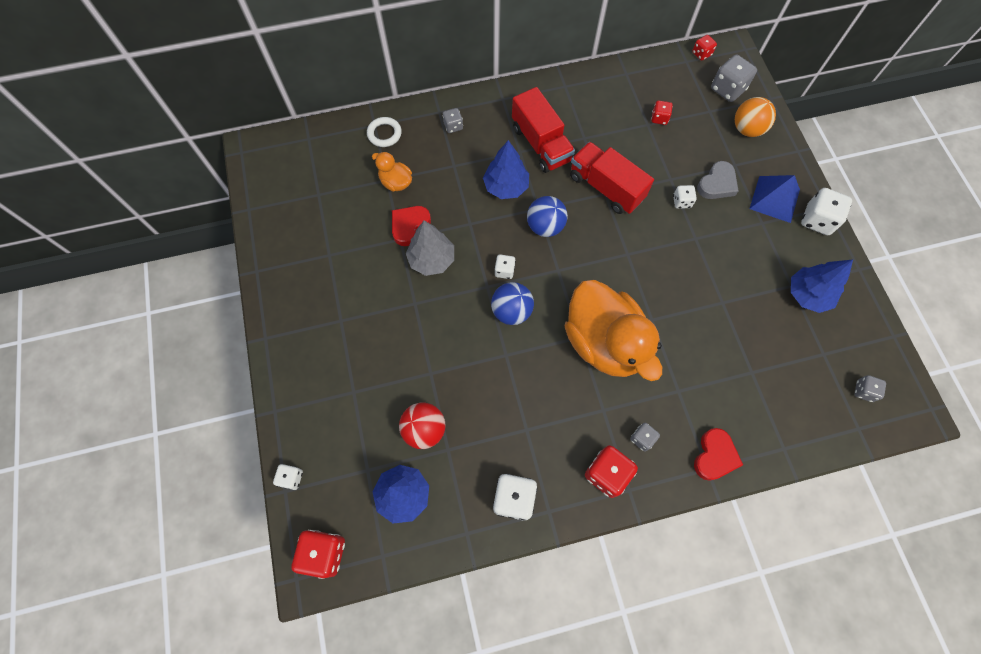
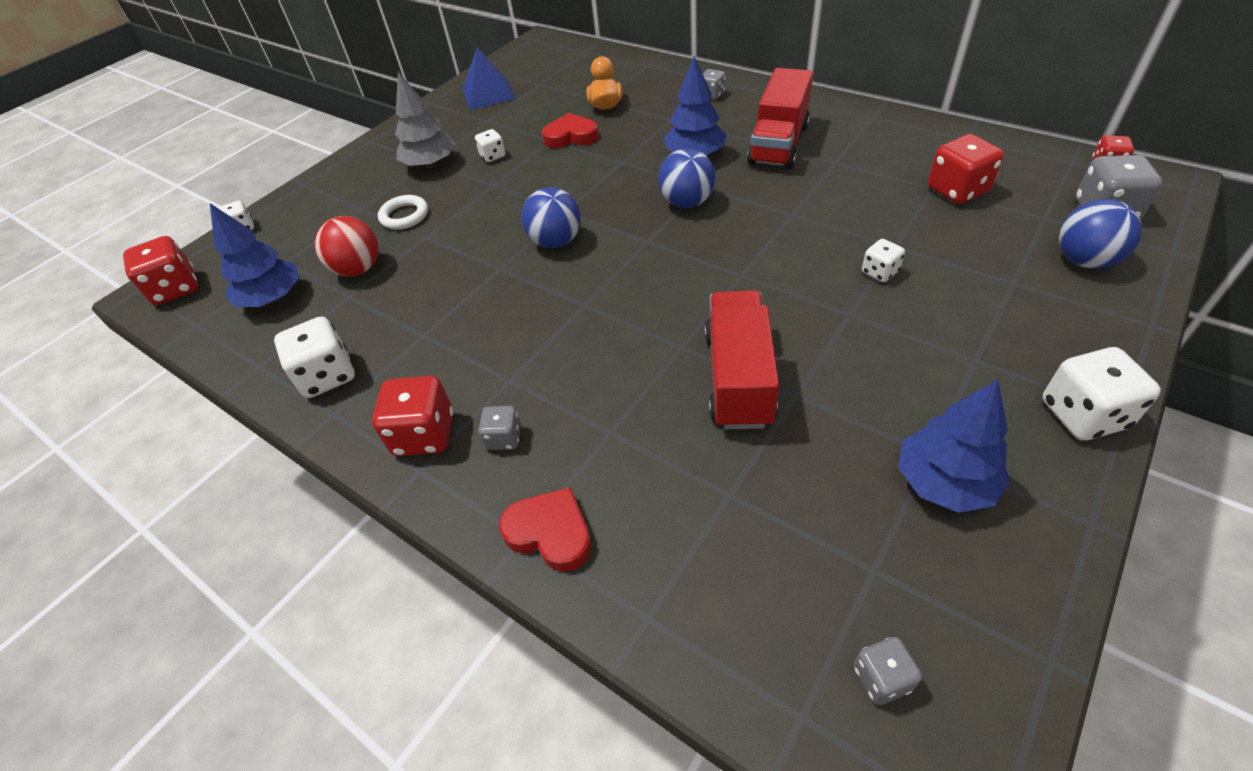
camera: 55 degrees right, 20 degrees down
(384, 134) = (646, 74): white ring -> white ring (404, 216)
(432, 259) = (552, 166): grey tree -> grey tree (430, 164)
(504, 271) = (597, 210): white dice -> white dice (493, 156)
(604, 342) = (600, 327): orange duck -> none
(606, 188) = (799, 210): red truck -> red truck (738, 378)
(659, 118) = (957, 190): red dice -> red dice, size x1.77
(714, 456) = (550, 532): red heart -> red heart turned 135 degrees counterclockwise
(717, 184) = (957, 284): grey heart -> none
(747, 129) = (1084, 260): orange ball -> blue ball
(774, 199) = (1033, 348): blue pyramid -> blue pyramid (489, 94)

